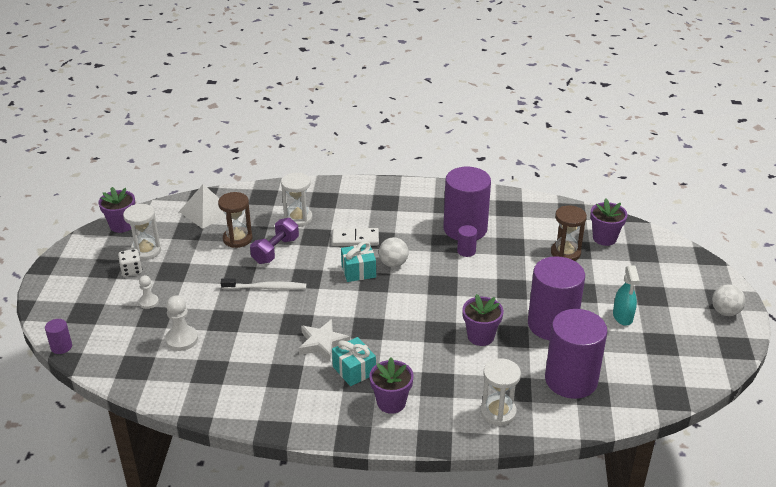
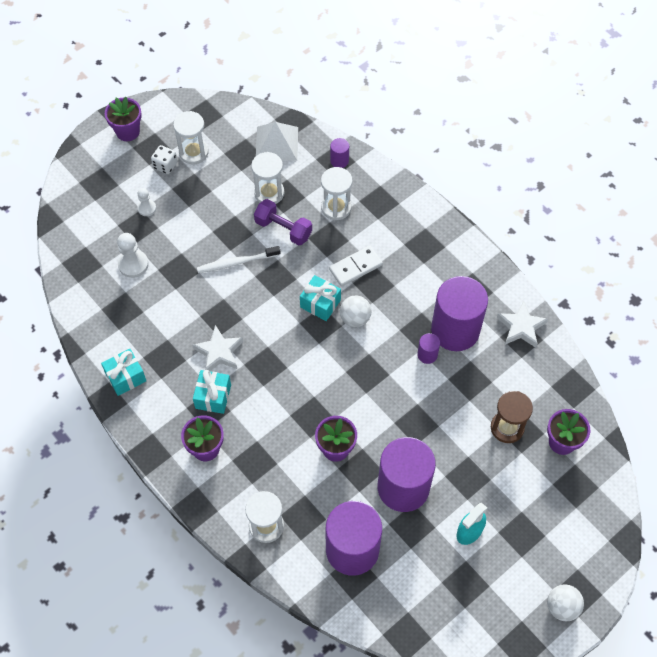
camera: 45 degrees right, 25 degrees up
(61, 347) = (56, 204): purple cylinder -> purple cylinder (339, 161)
(121, 225) = (203, 110): purple flower pot -> purple flower pot (127, 131)
(237, 239) = (269, 193): brown hourglass -> white hourglass
(265, 288) = (237, 262): white toothbrush -> white toothbrush turned 120 degrees clockwise
(268, 407) = (125, 377): none -> turquoise gift
(275, 250) = (283, 229): purple dumbbell -> purple dumbbell turned 45 degrees clockwise
(355, 239) = (355, 267): white domino -> white domino turned 75 degrees counterclockwise
(501, 203) = (521, 327): none -> white star

